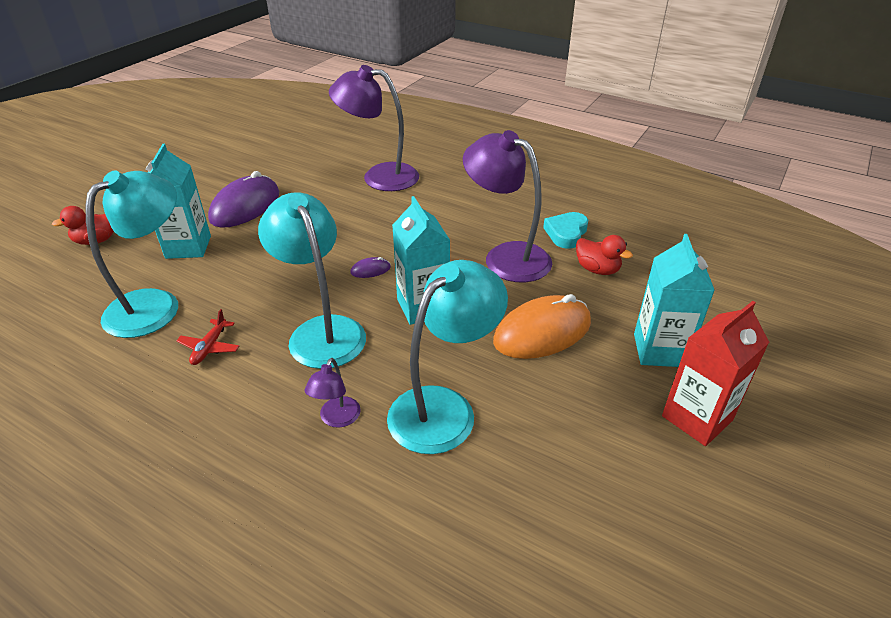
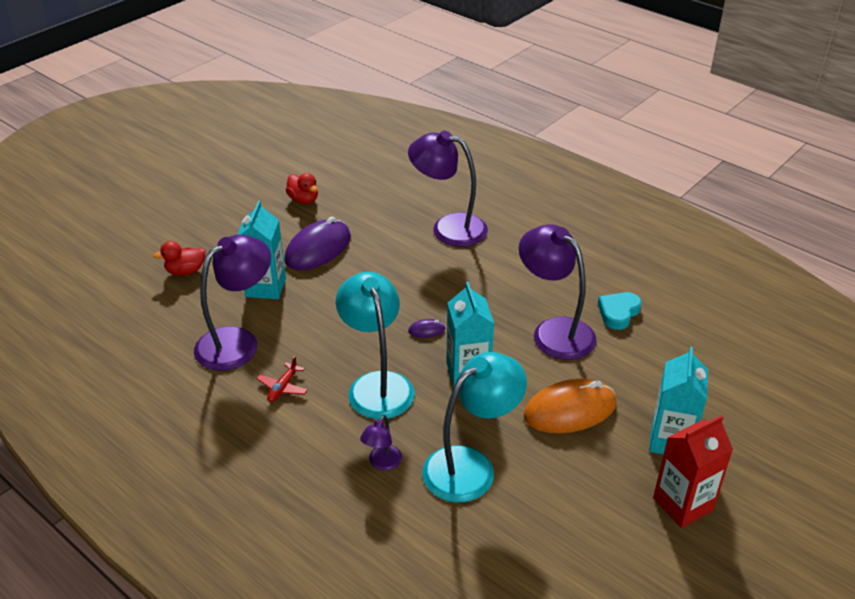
camera: 10 degrees right, 0 degrees up
(155, 304) = (237, 342): turquoise lamp -> purple lamp
(597, 269) = (637, 355): red duck -> red duck (303, 200)

